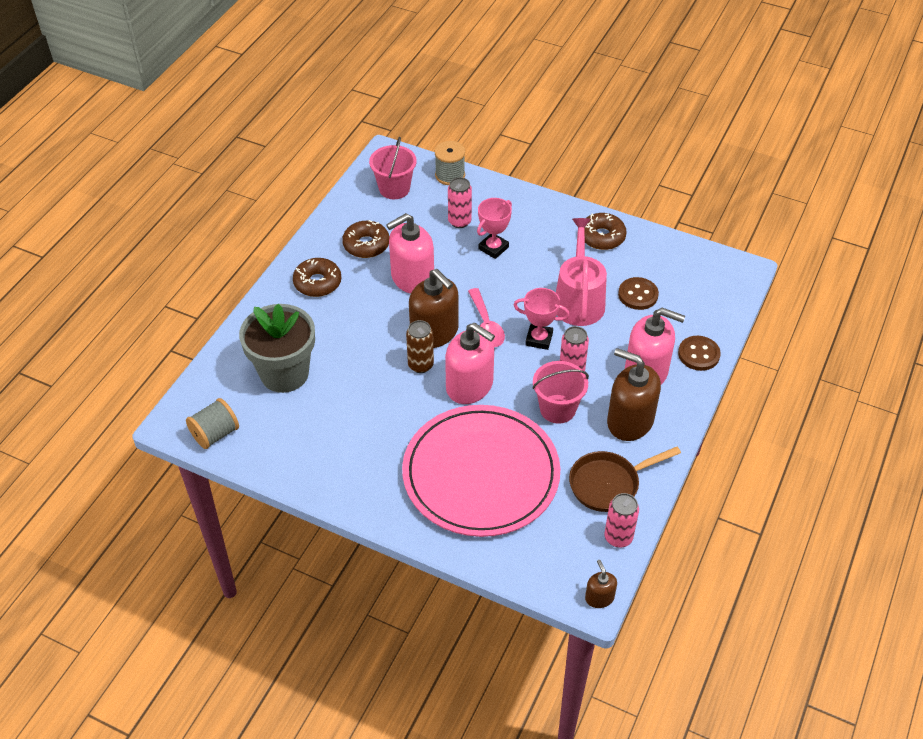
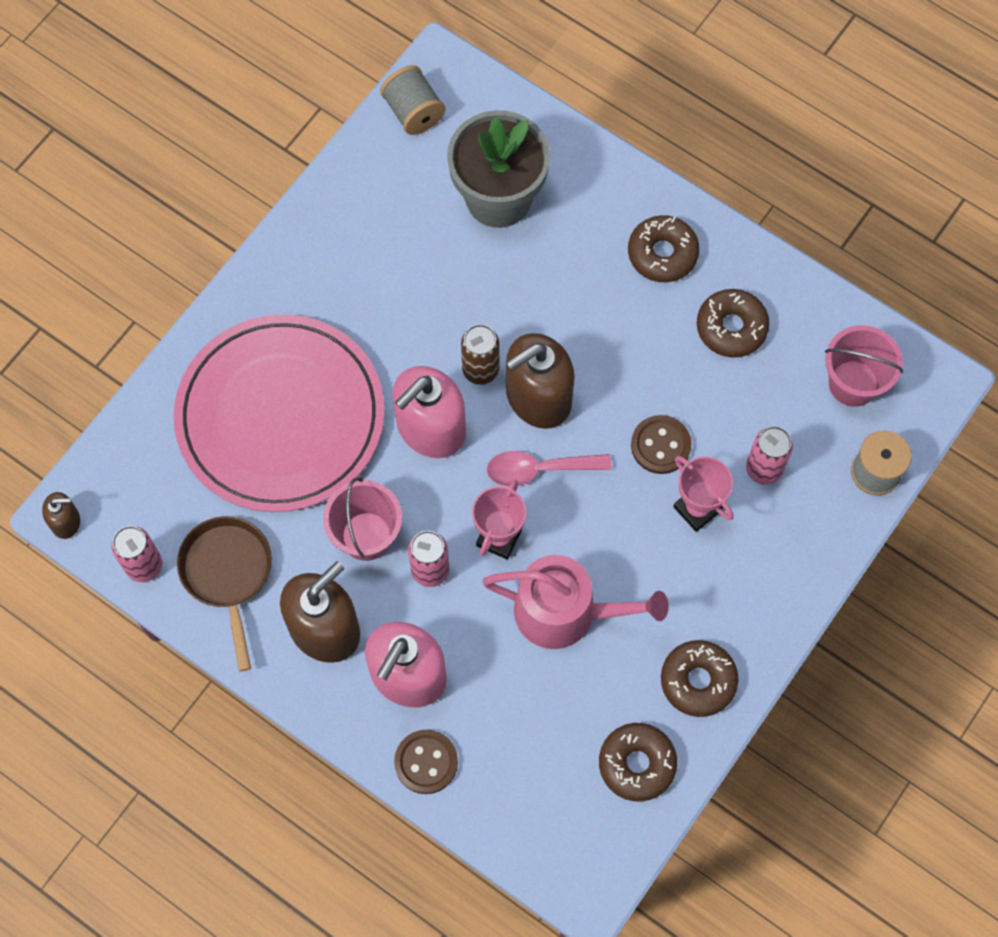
camera: 100 degrees right, 20 degrees up
(412, 278) = (650, 382): pink soap dispenser -> none
(638, 295) = (562, 704): brown button -> brown button (660, 445)
(661, 257) = (637, 764): none -> brown donut

